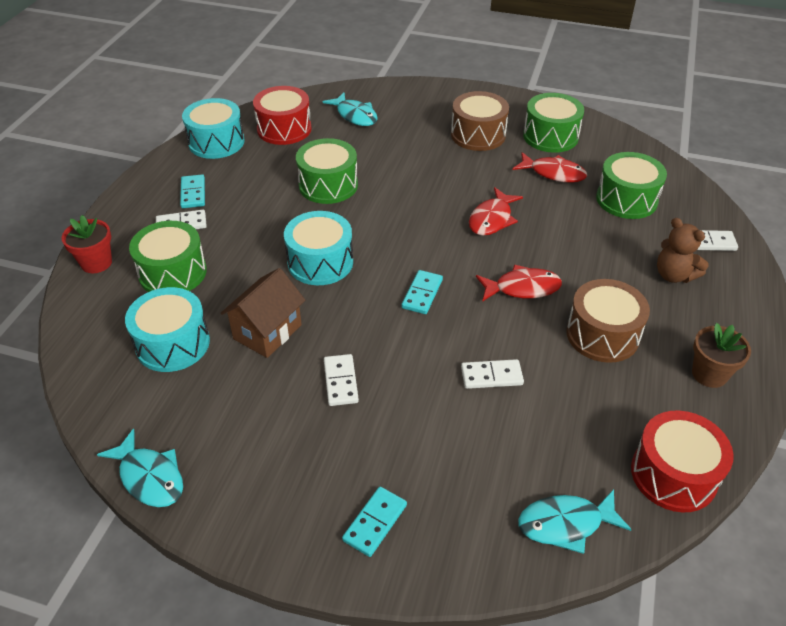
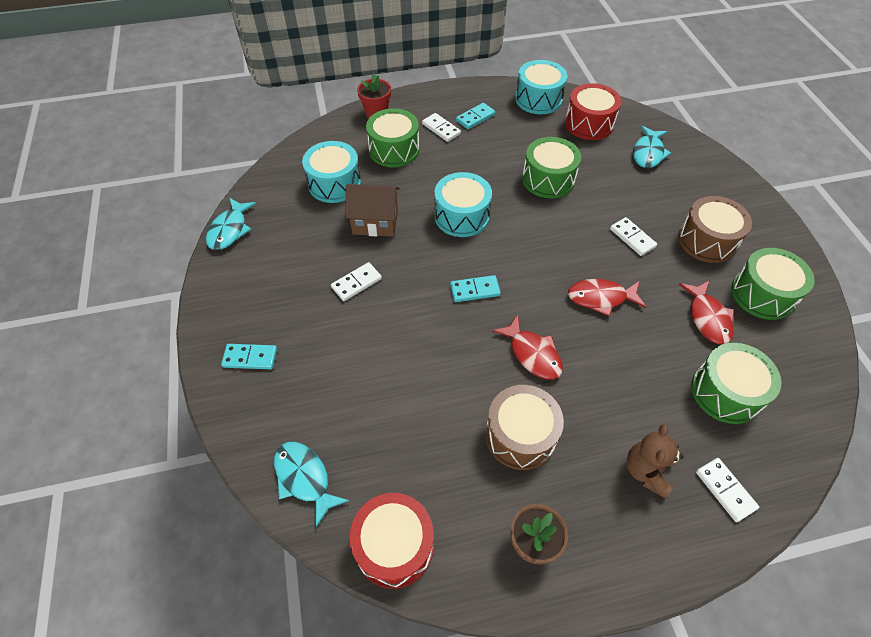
camera: 60 degrees right, 10 degrees up
(491, 376) = (419, 372): white domino -> white domino (632, 238)

